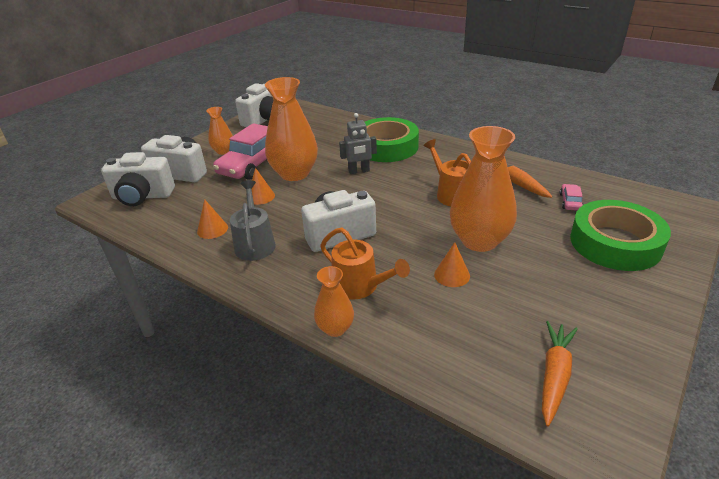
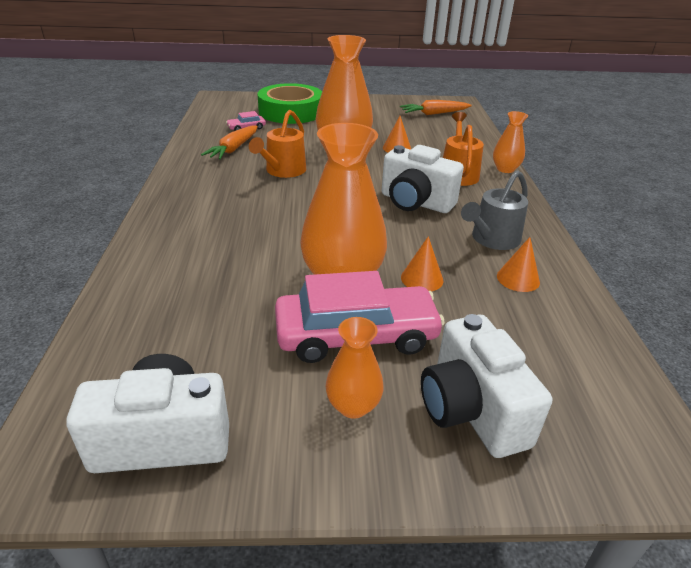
camera: 130 degrees left, 0 degrees up
(142, 196) = (574, 403): white camera -> none
(359, 171) = (287, 233): grey robot -> none
(386, 147) = (201, 235): green tape -> none

